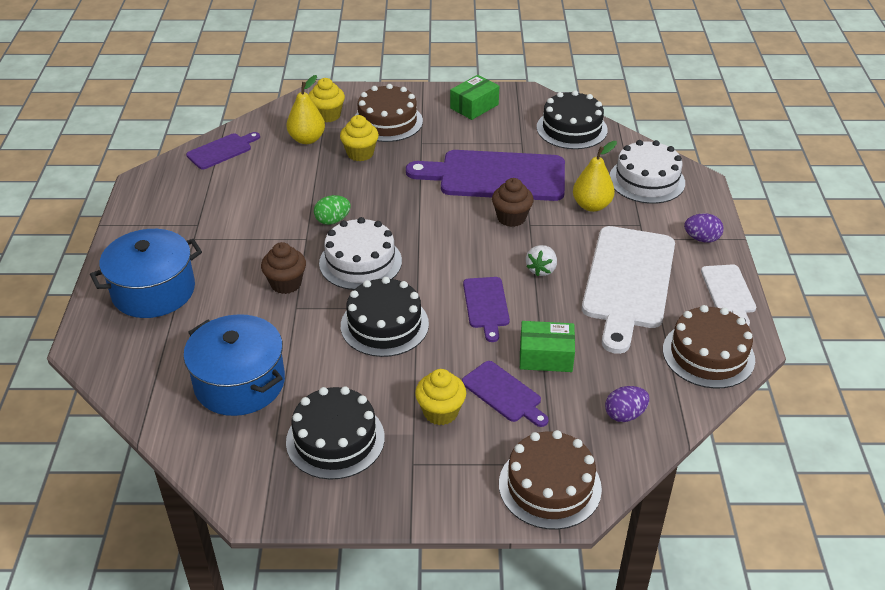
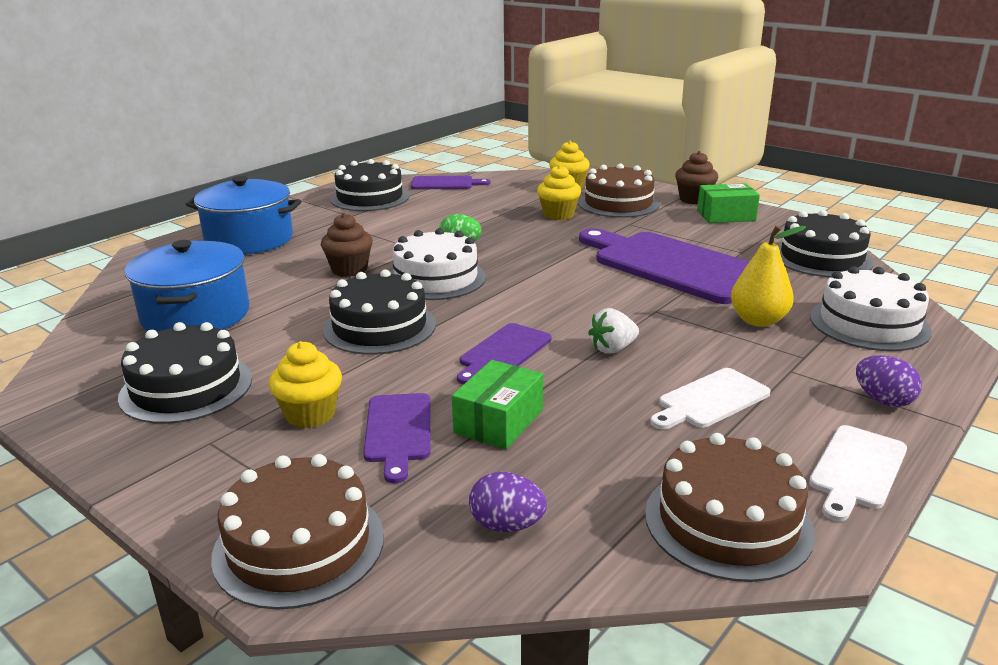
camera: 40 degrees right, 15 degrees down
(181, 196) = (370, 198): none -> black cake
(307, 139) = (526, 195): yellow pear -> none
(511, 218) = (642, 299): brown cupcake -> brown cupcake (694, 199)
(546, 356) = (499, 421): green box -> green box turned 75 degrees clockwise
(628, 282) = (710, 400): white cutting board -> white cutting board, size x0.49

